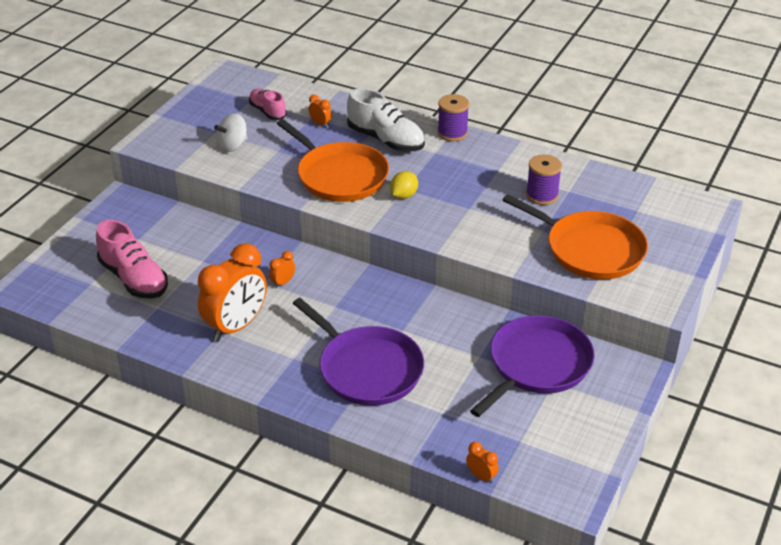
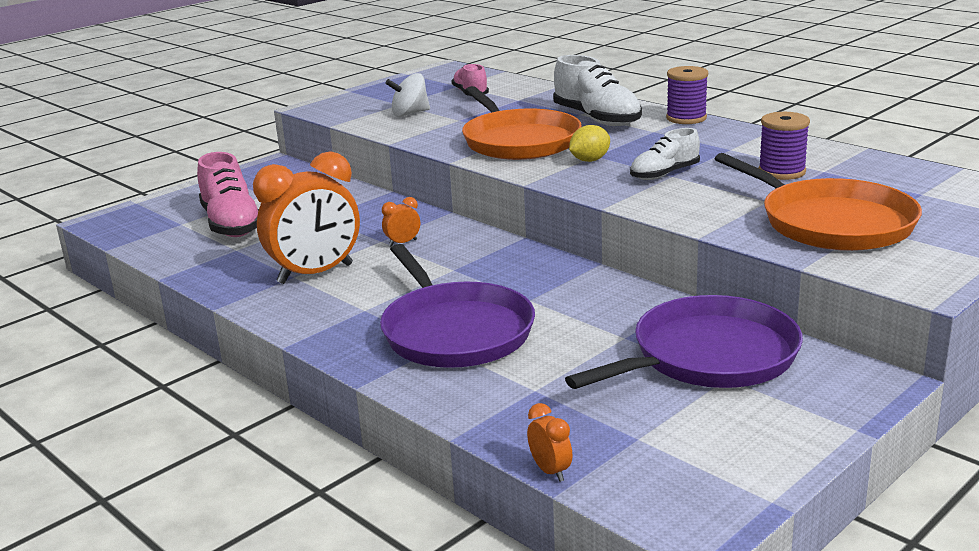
camera: 20 degrees right, 15 degrees down
(320, 124) = (525, 104): orange clock -> none
(463, 207) = (664, 174): none -> white shoe

